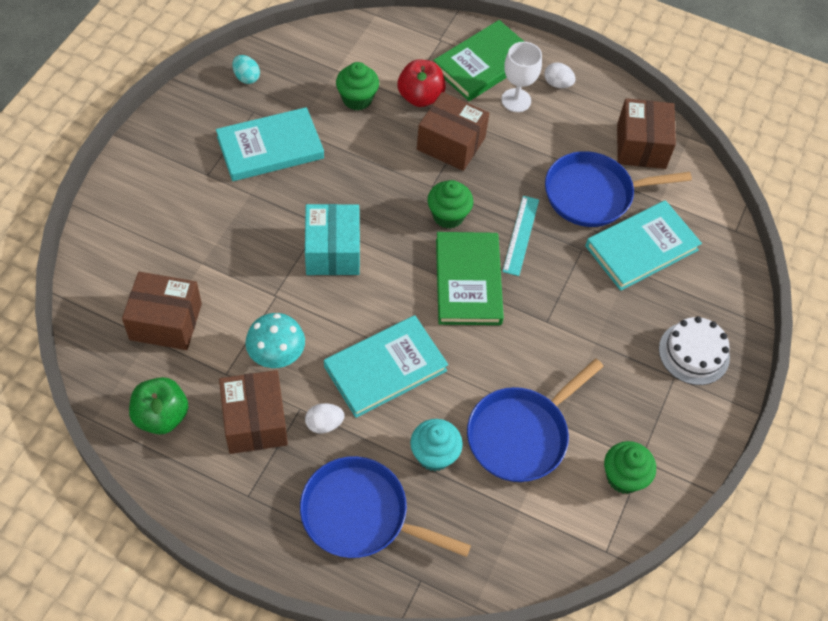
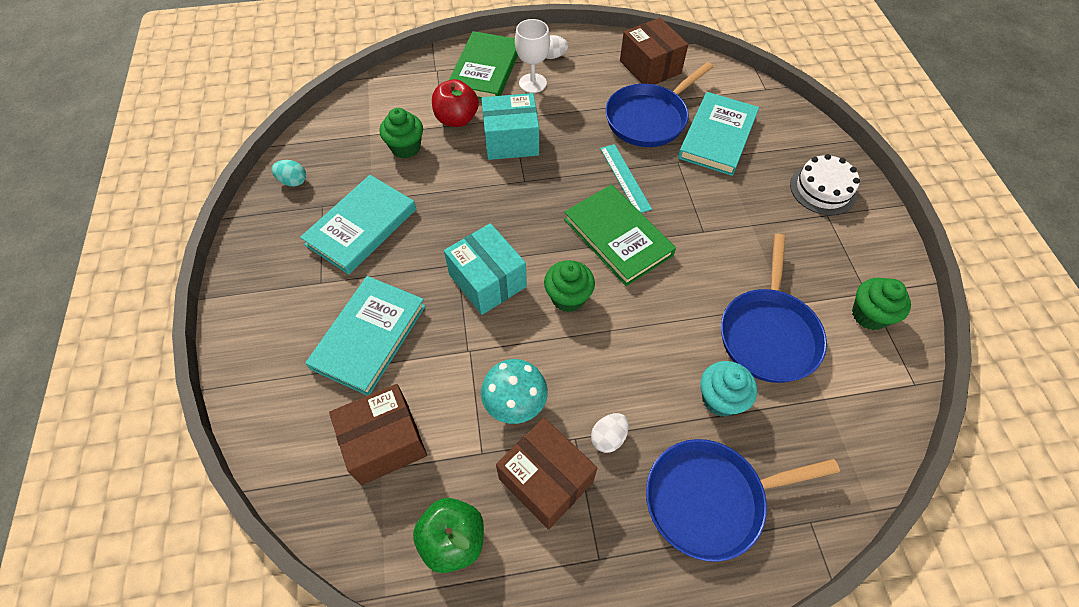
camera: 30 degrees left, 0 degrees up
(385, 368) = (616, 352): turquoise book -> turquoise book (369, 336)
(448, 216) = (557, 196): green cupcake -> green cupcake (568, 297)
(451, 143) = (511, 140): brown box -> turquoise box

